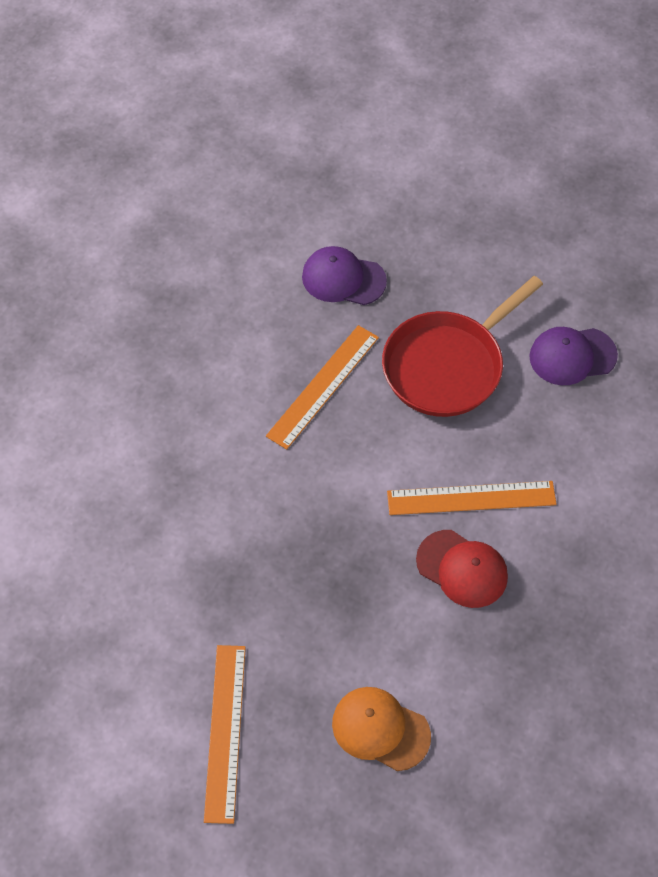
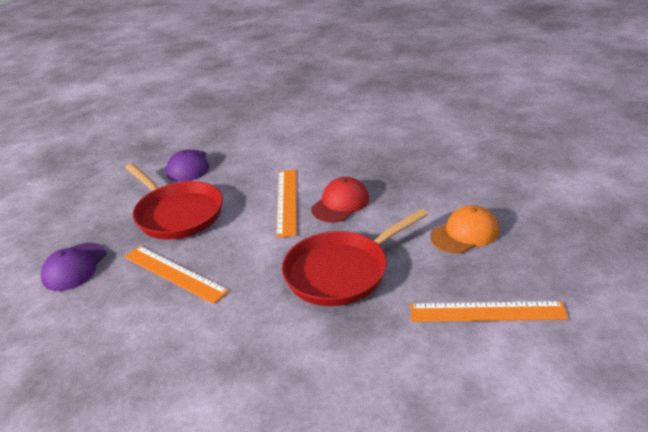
camera: 85 degrees left, 25 degrees down
(311, 571) = (341, 272): none -> red pan
(380, 729) = (465, 233): orange cap -> orange cap turned 150 degrees counterclockwise

